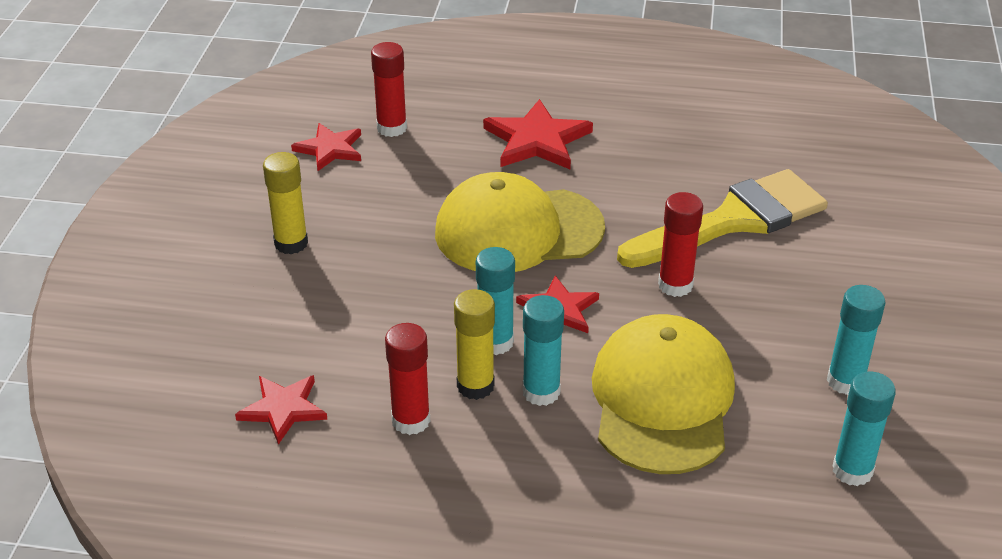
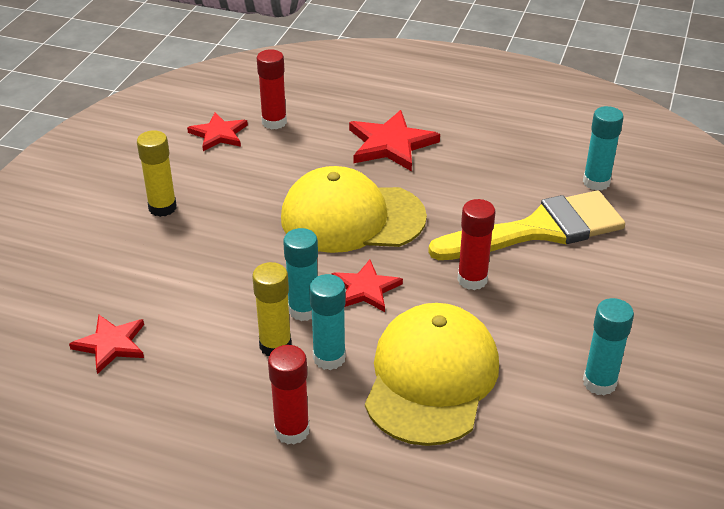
camera: 10 degrees right, 0 degrees up
(411, 420) = (212, 368): red glue stick -> red glue stick (292, 430)
(852, 470) = (583, 464): turquoise glue stick -> turquoise glue stick (596, 182)

